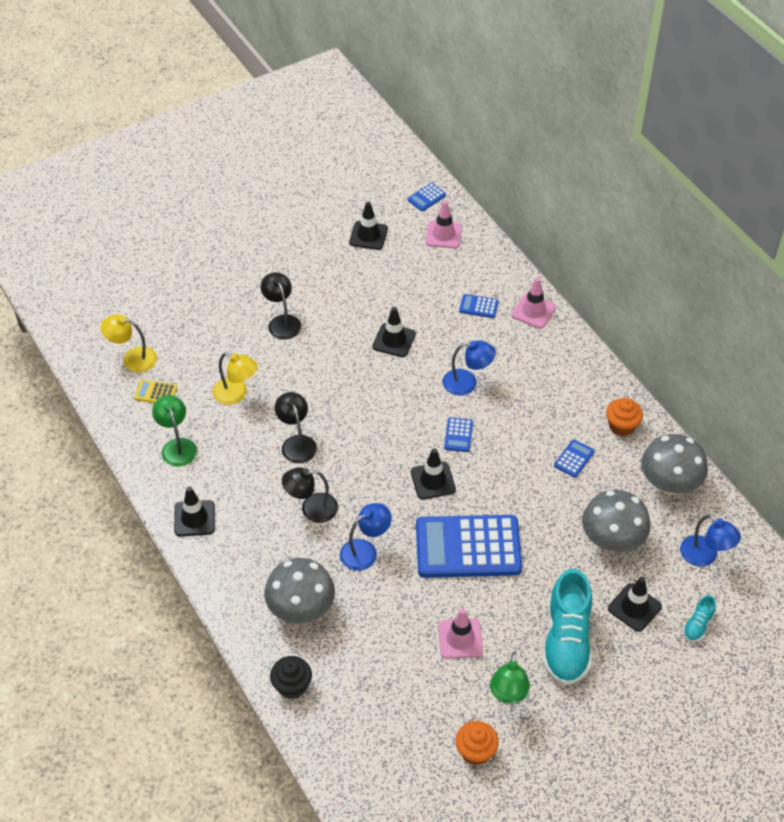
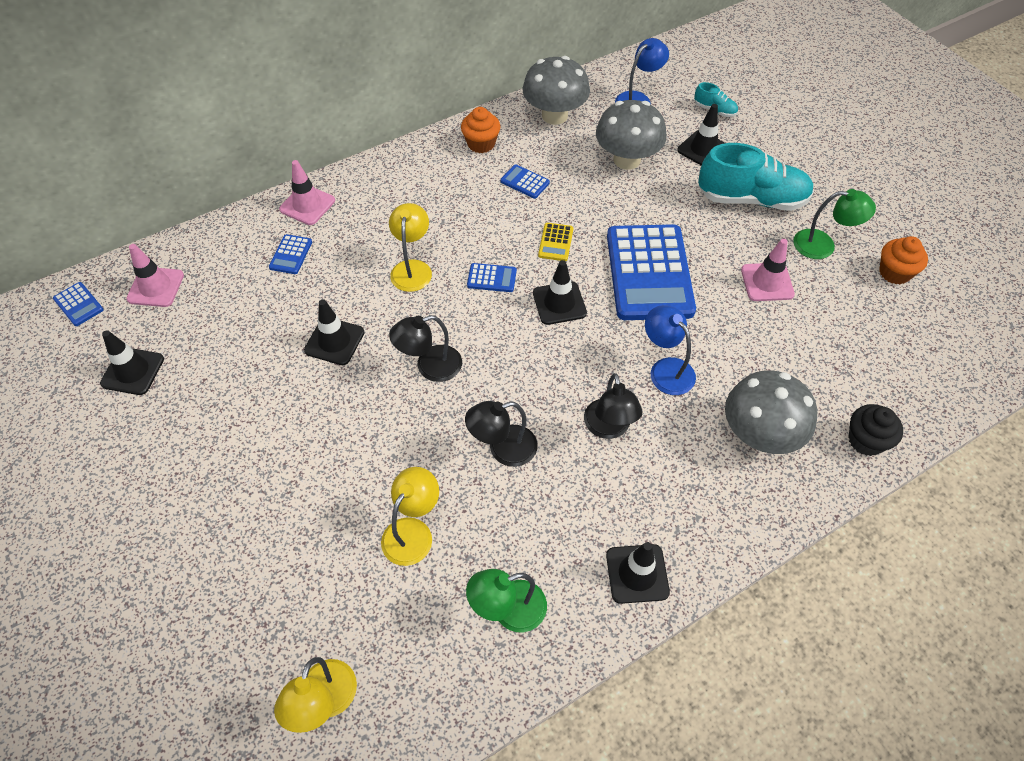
camera: 90 degrees left, 5 degrees up
(155, 393) = (402, 654): yellow calculator -> yellow calculator (555, 242)
(282, 322) = (279, 476): black lamp -> black lamp (430, 367)
(467, 383) = (412, 268): blue lamp -> yellow lamp

